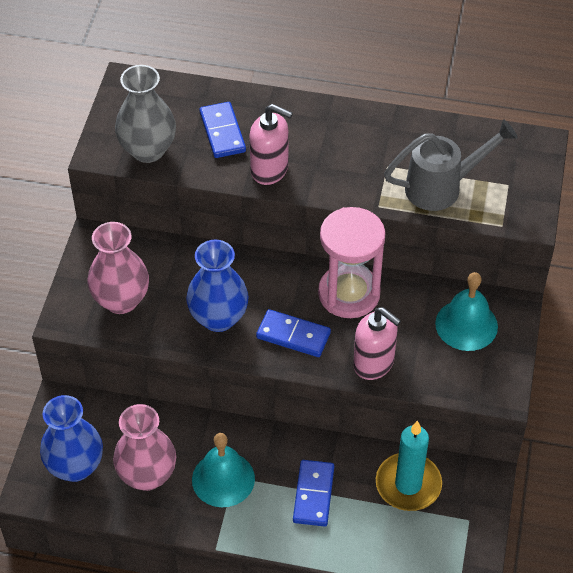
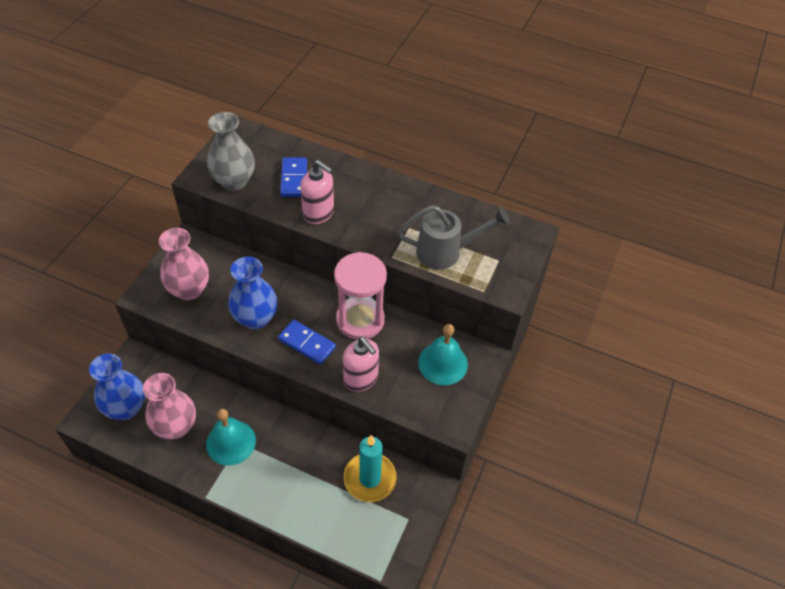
camera: 10 degrees right, 0 degrees up
(313, 494) = (294, 470): blue domino -> none

